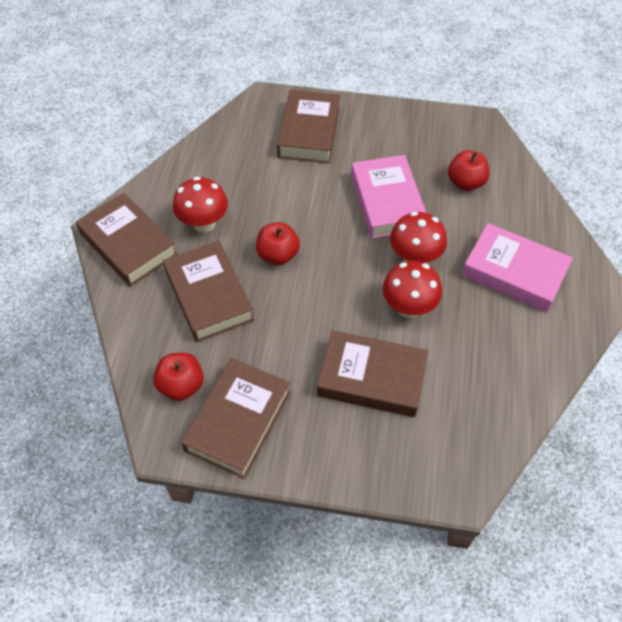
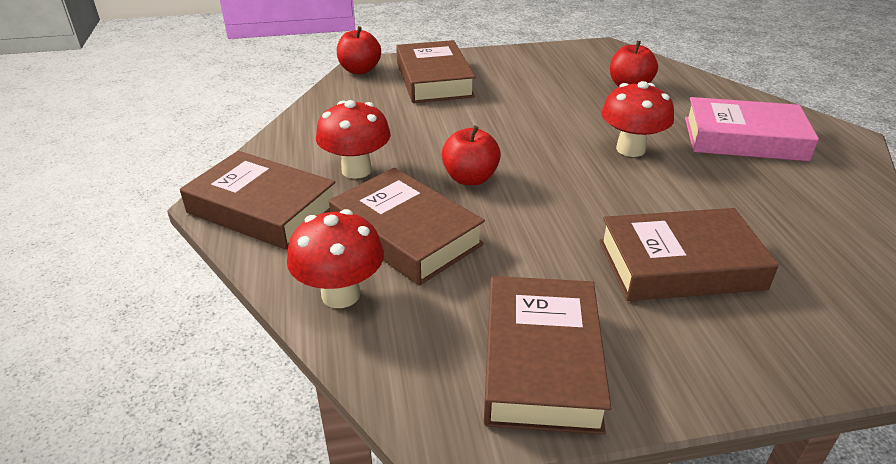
camera: 20 degrees left, 20 degrees down
(181, 385) = (427, 341): red apple -> red apple (359, 70)
(387, 202) = (561, 113): pink book -> none
(408, 307) = (662, 190): red mushroom -> red mushroom (341, 294)

